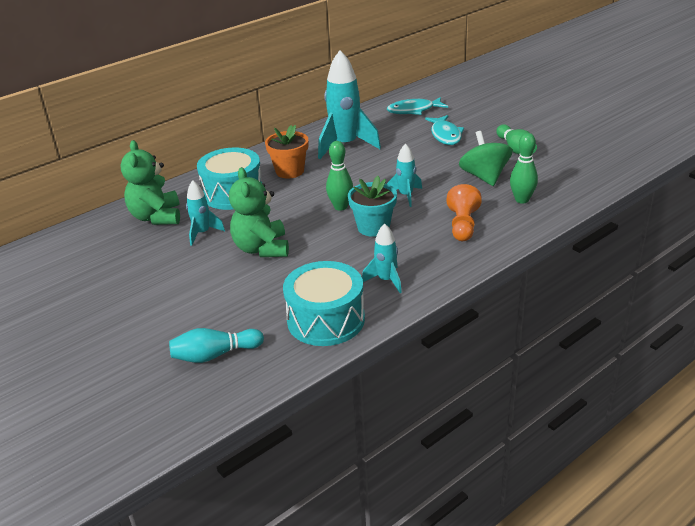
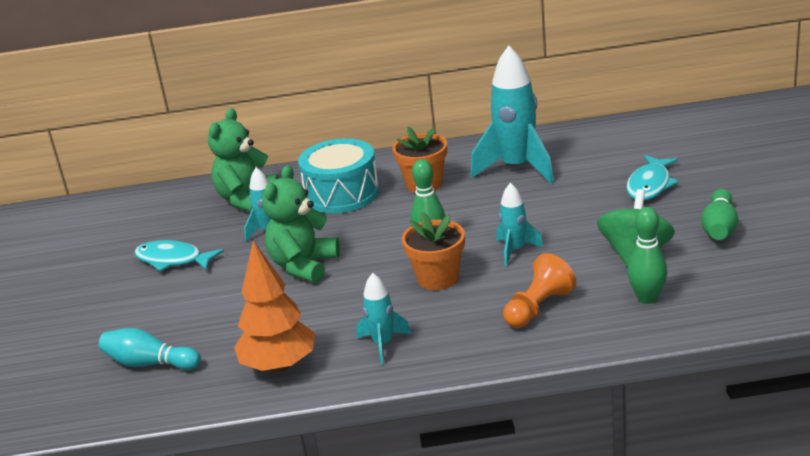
camera: 35 degrees right, 5 degrees down
(326, 320) = (279, 366): turquoise drum -> orange tree
(373, 227) = (438, 278): turquoise flower pot -> orange flower pot
(413, 110) = (648, 142): turquoise fish -> turquoise fish (173, 260)

